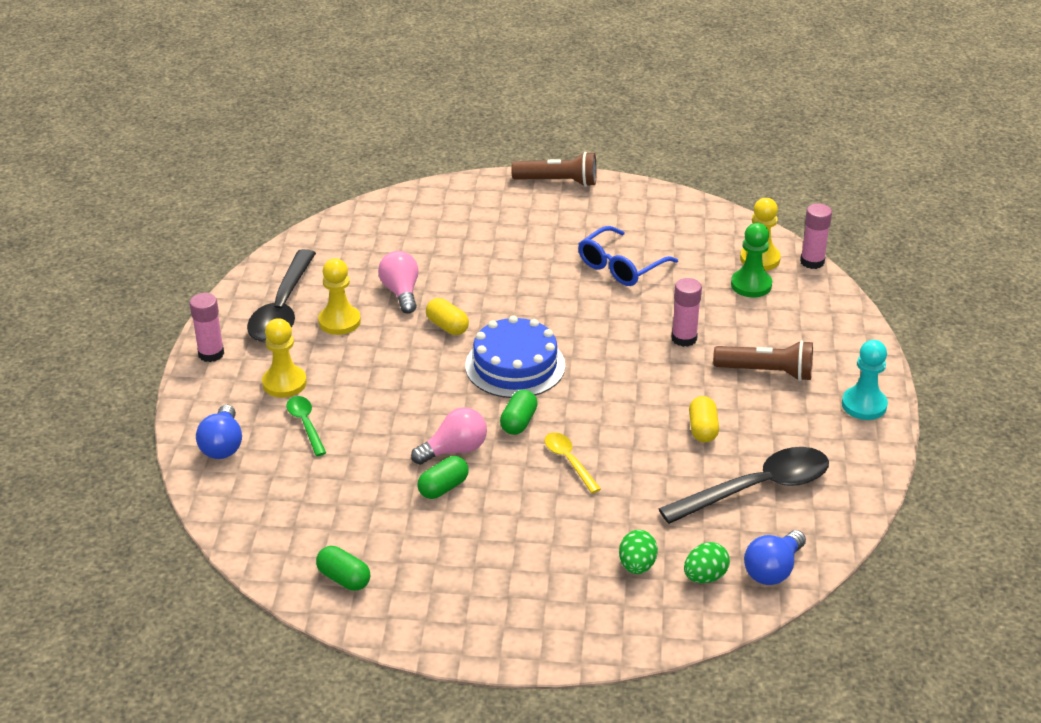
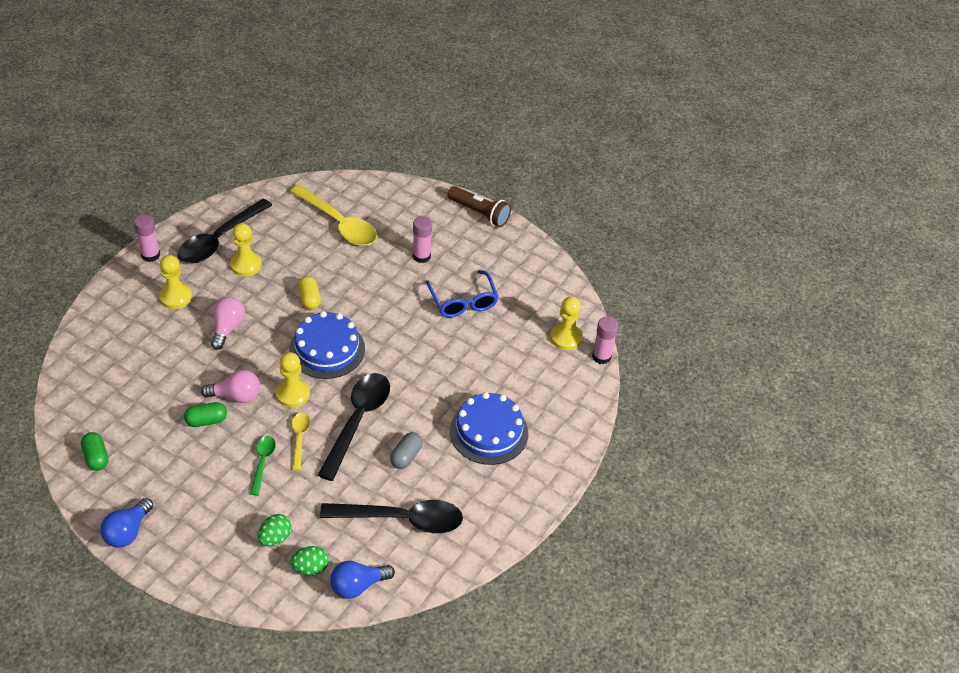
camera: 25 degrees right, 10 degrees up
(223, 445) = (104, 327): blue light bulb -> blue light bulb (128, 531)
(305, 424) = (163, 334): green spoon -> green spoon (262, 462)
(401, 292) = (302, 259): pink light bulb -> pink light bulb (227, 328)
(410, 245) = (339, 223): none -> yellow spoon
(518, 422) = (293, 394): green capsule -> yellow pawn
(617, 418) = (357, 421): none -> black spoon
(621, 266) = (463, 301): blue glasses -> blue glasses turned 90 degrees counterclockwise
(684, 338) = (456, 379): pink glue stick -> pink glue stick (421, 256)
(703, 429) = (406, 456): yellow capsule -> grey capsule
(751, 285) = (540, 356): green pawn -> none
(766, 372) = (489, 432): brown flashlight -> blue cake
(864, 405) = (533, 490): turquoise pawn -> none

